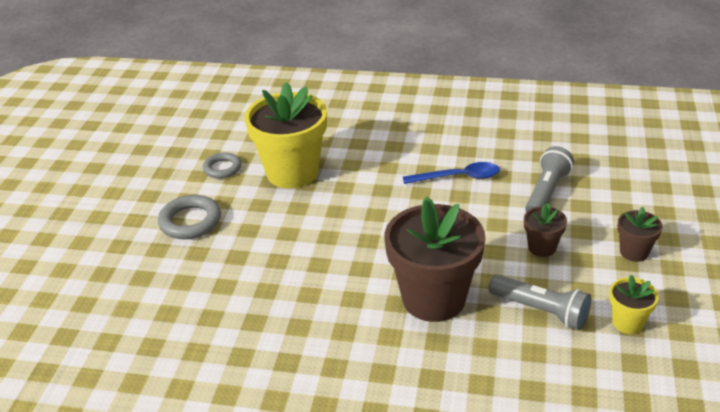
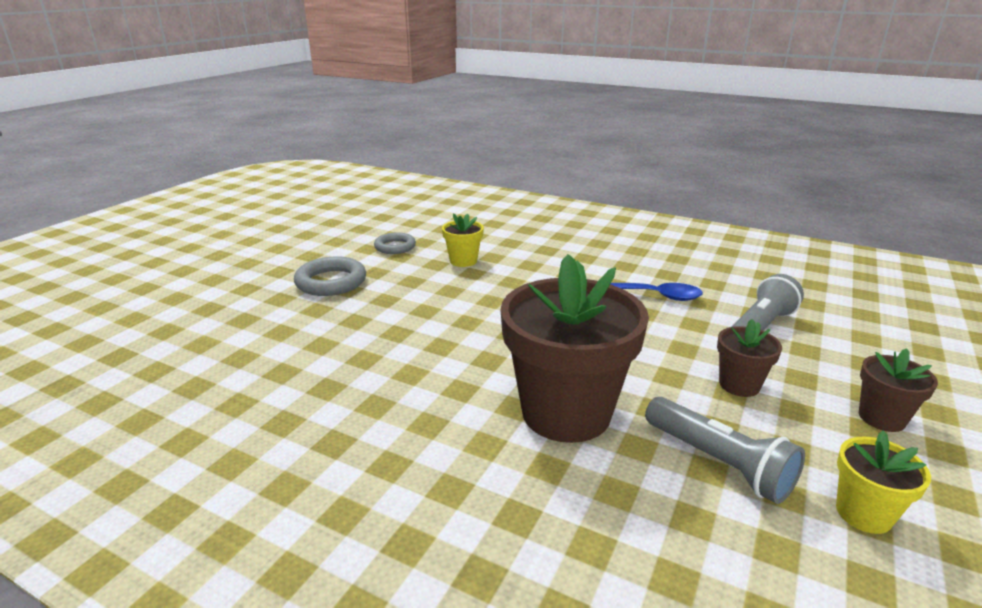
camera: 15 degrees right, 10 degrees down
(292, 172) = (463, 261): yellow flower pot -> yellow flower pot, size x0.46

